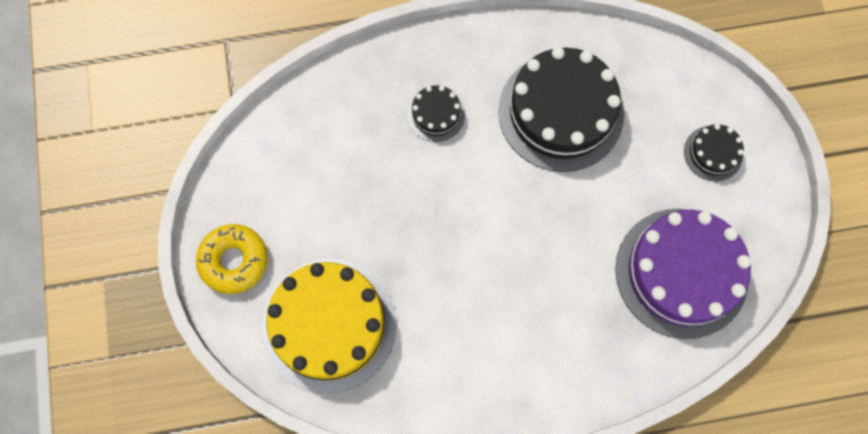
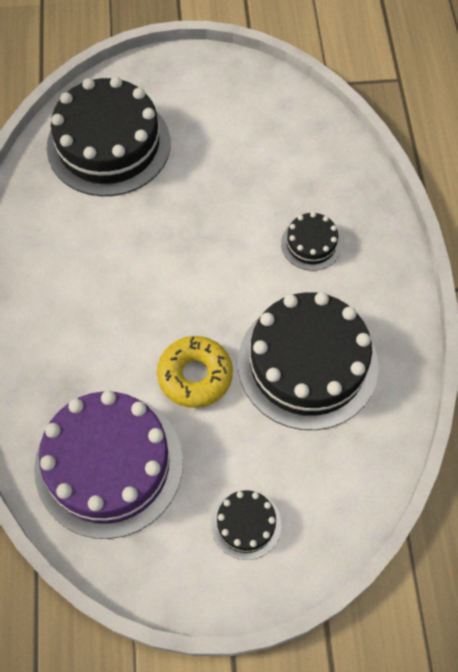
camera: 95 degrees right, 10 degrees down
(234, 261) = (178, 78): yellow donut -> yellow donut (195, 375)
(329, 324) = (109, 144): yellow cake -> black cake

